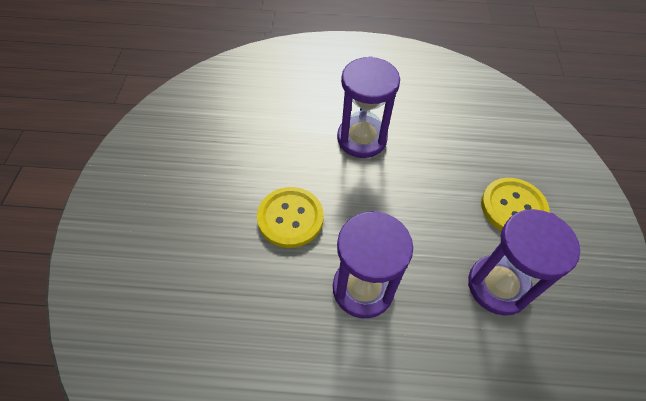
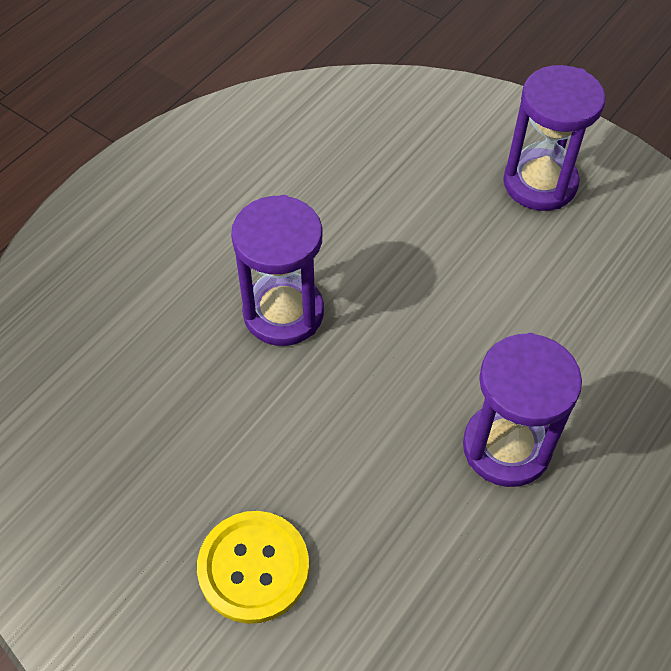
camera: 125 degrees right, 0 degrees up
(290, 218) = (425, 291): yellow button -> none
(498, 286) = (176, 452): purple hourglass -> purple hourglass (540, 183)

